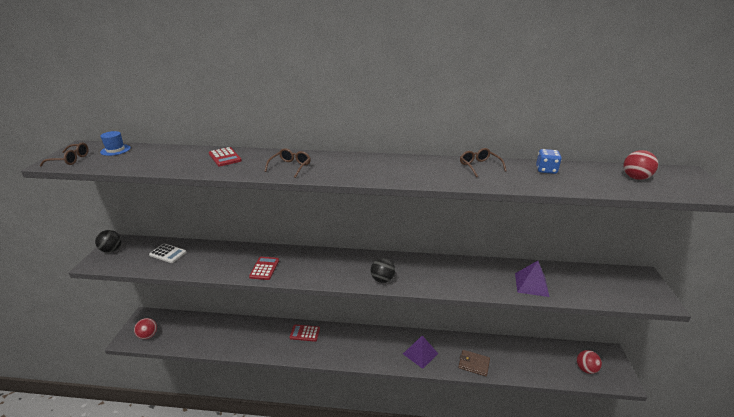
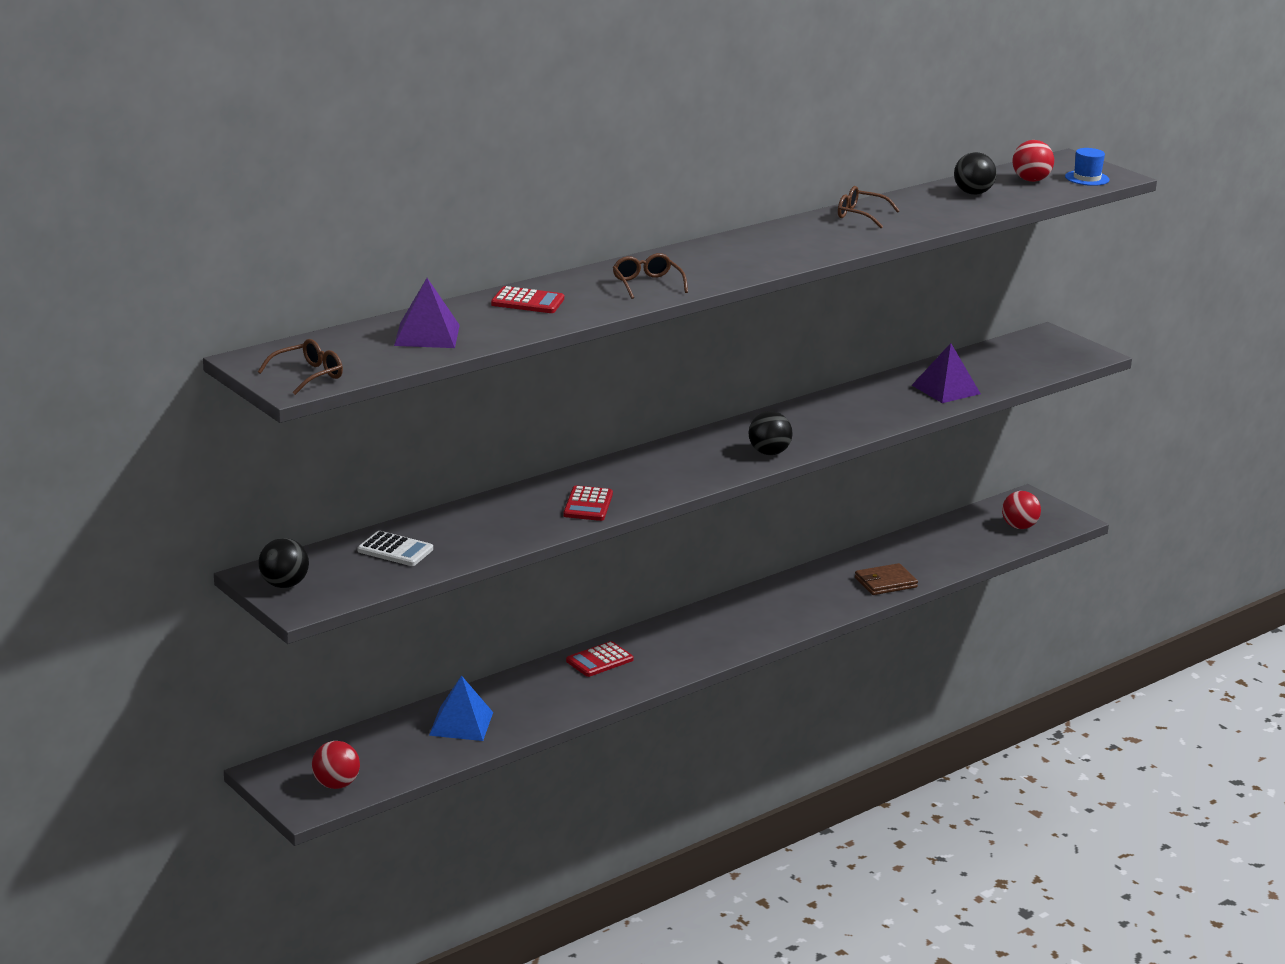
camera: 45 degrees left, 5 degrees down
(115, 150) = (331, 345): blue hat -> blue hat (1087, 178)
(168, 253) = (395, 550): white calculator -> white calculator turned 45 degrees clockwise
(220, 333) = (461, 723): none -> blue pyramid
(264, 268) = (588, 505): red calculator -> red calculator turned 135 degrees counterclockwise
(420, 353) = (802, 604): purple pyramid -> purple pyramid (427, 335)
(546, 170) = (935, 198): blue dice -> none
(577, 174) = (973, 193): none -> black ball

